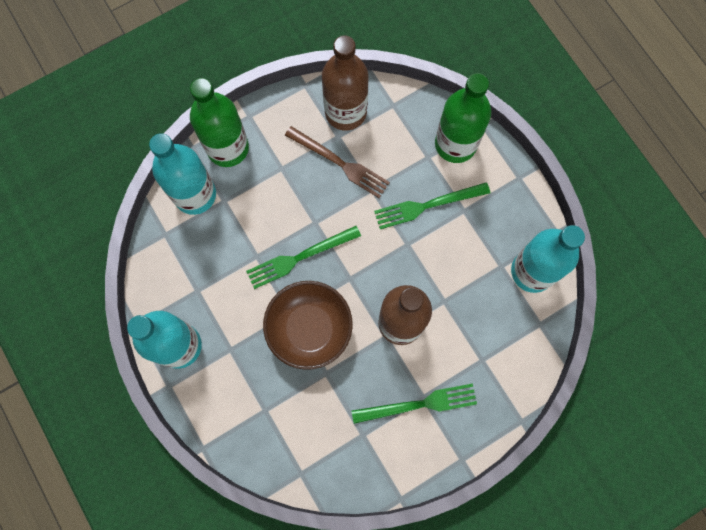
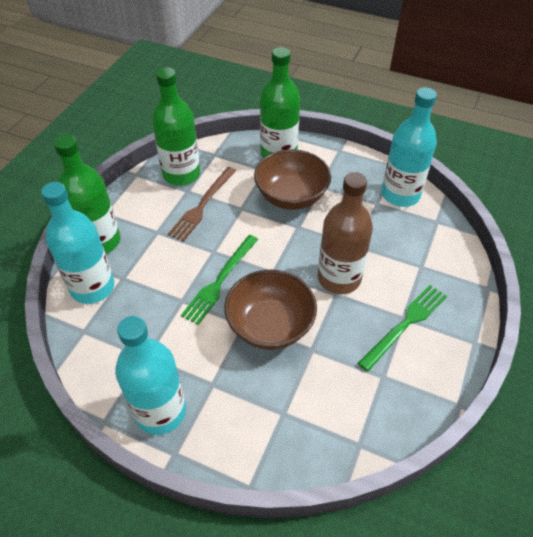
camera: 35 degrees left, 25 degrees down
(340, 163) = (202, 205): brown fork -> brown fork turned 120 degrees clockwise
(345, 112) = (181, 174): brown bottle -> green bottle
(427, 205) = (291, 196): green fork -> brown bowl

